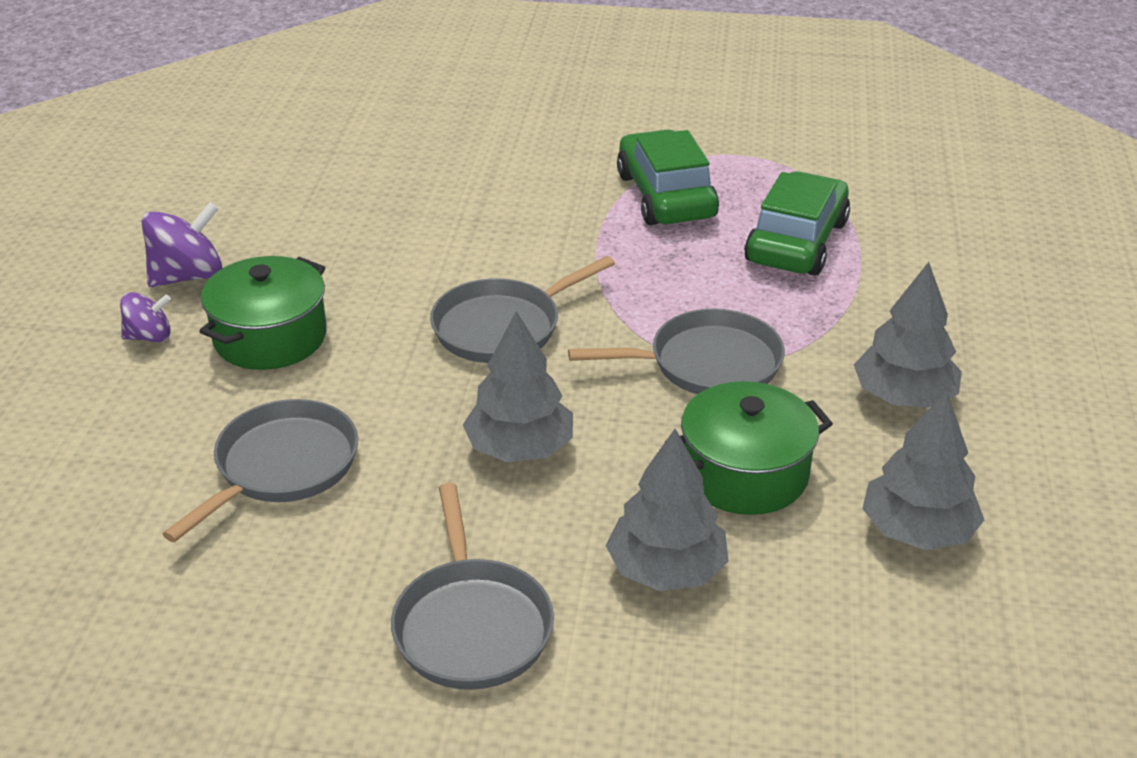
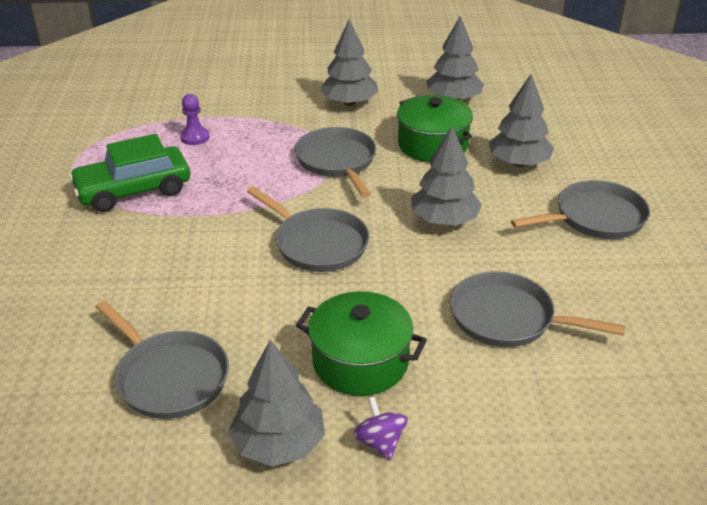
camera: 100 degrees left, 0 degrees up
(188, 276) = (278, 444): purple spinning top -> grey tree
(314, 218) = (169, 377): none -> grey pan
(796, 242) = (195, 137): green car -> purple pawn

